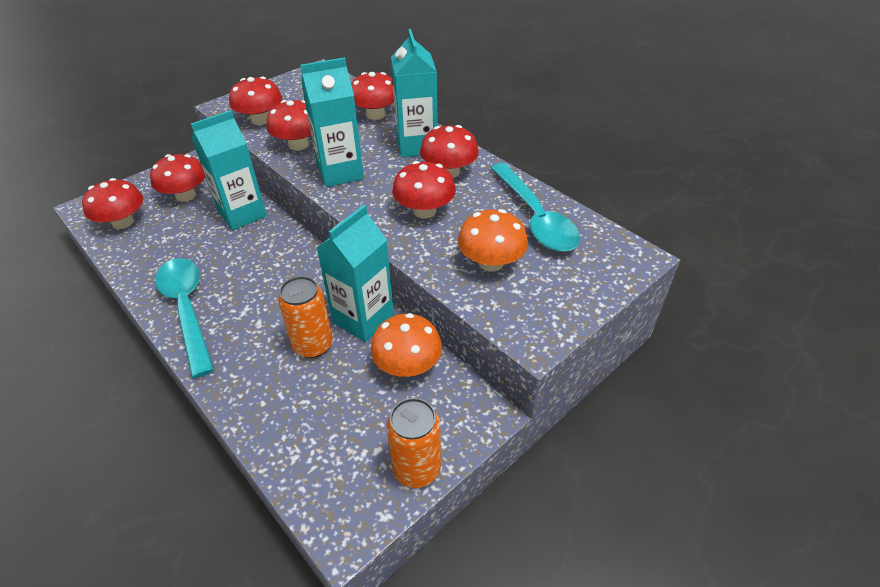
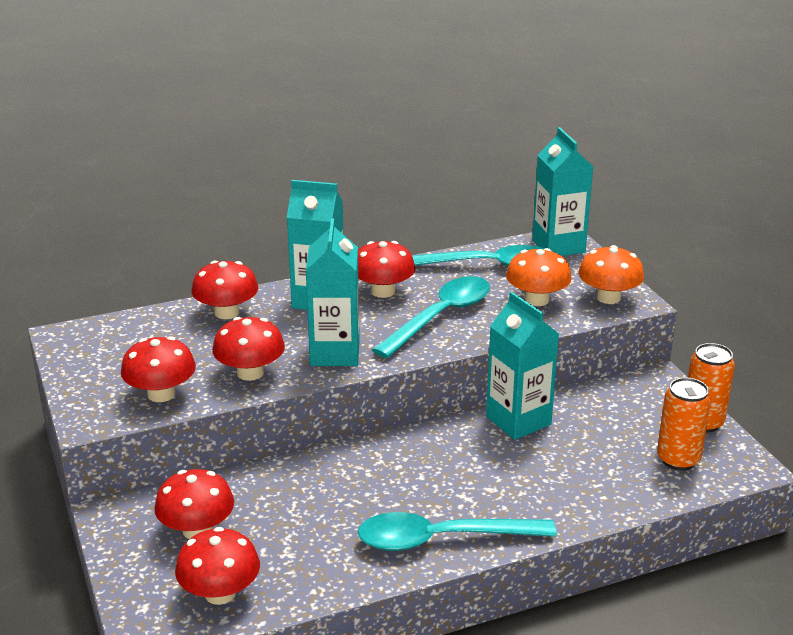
camera: 70 degrees left, 15 degrees down
(242, 214) = (280, 483): turquoise carton -> turquoise carton (558, 246)
(313, 345) = (540, 456): orange can -> orange can (678, 459)
(407, 365) = (590, 406): orange mushroom -> orange mushroom (608, 297)
(424, 211) = (440, 316): red mushroom -> turquoise spoon

